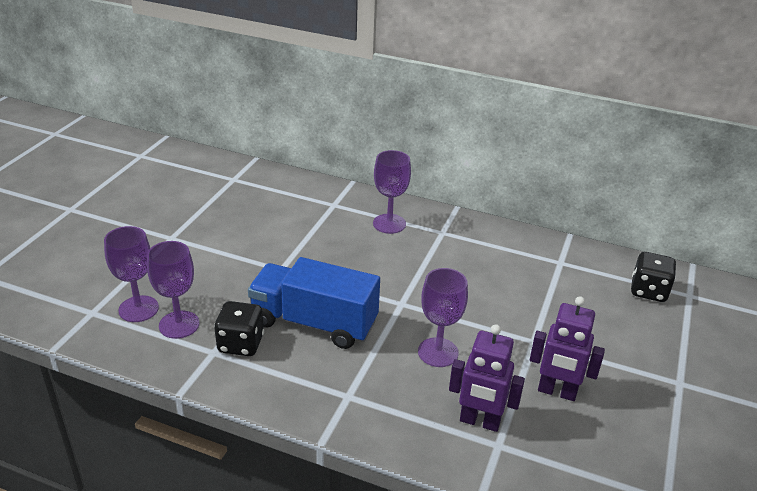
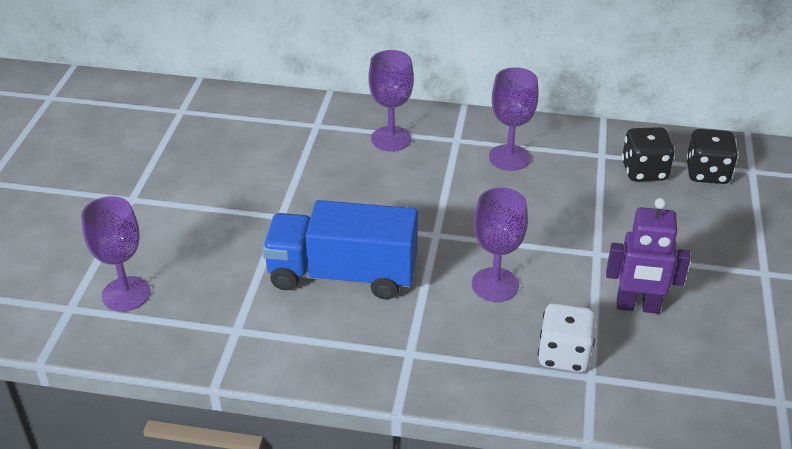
camera: 10 degrees left, 5 degrees up
(179, 324) = (183, 304): purple goblet -> purple goblet (509, 157)
(241, 344) = (265, 314): black dice -> black dice (644, 171)
(479, 422) = (564, 355): purple robot -> white dice

